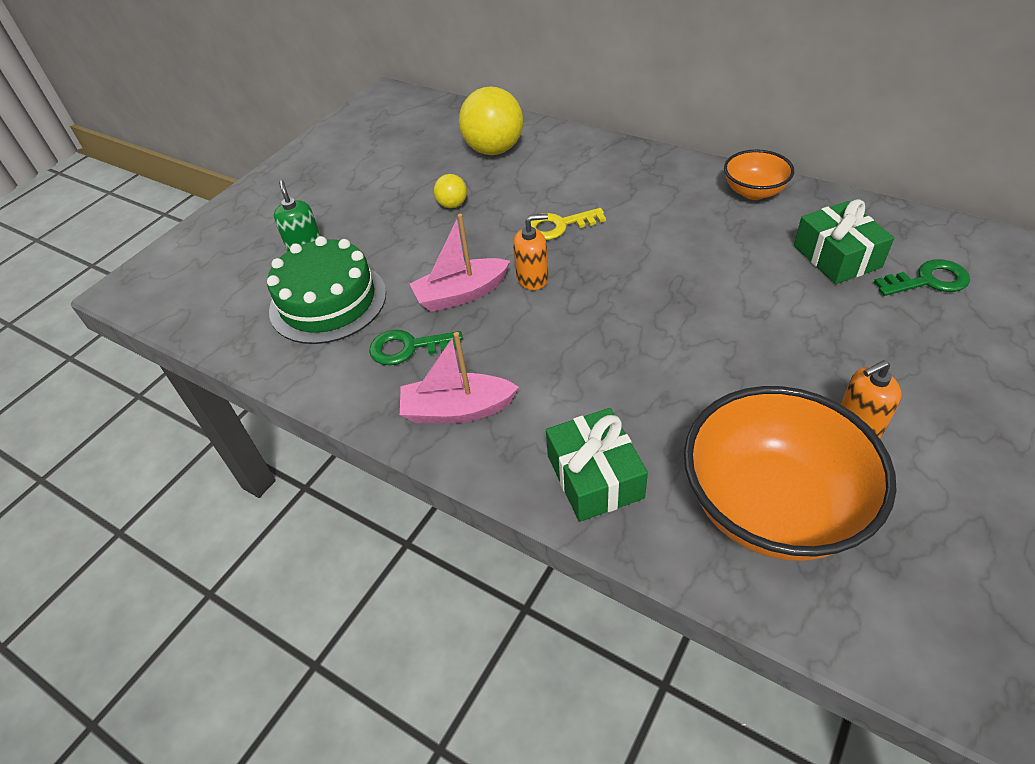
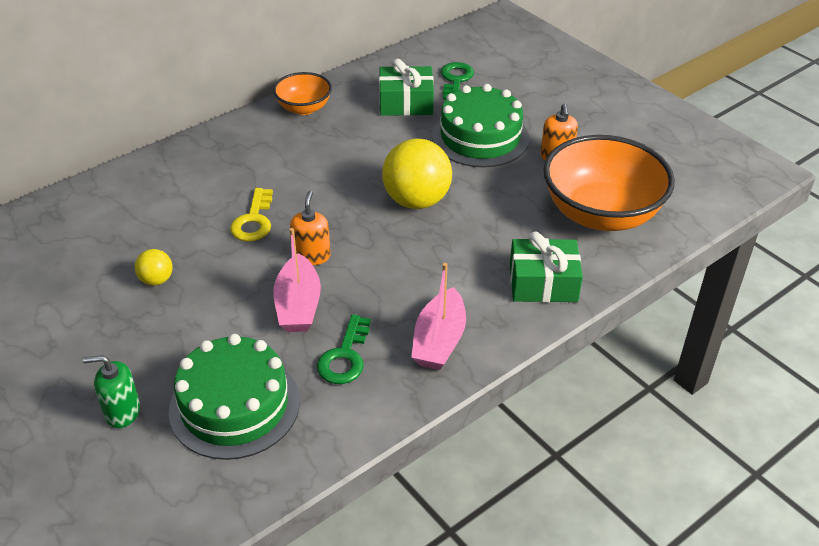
camera: 75 degrees left, 5 degrees down
(494, 150) = (90, 228): yellow ball -> yellow ball (416, 200)
(830, 338) = (480, 137): none -> green cake

